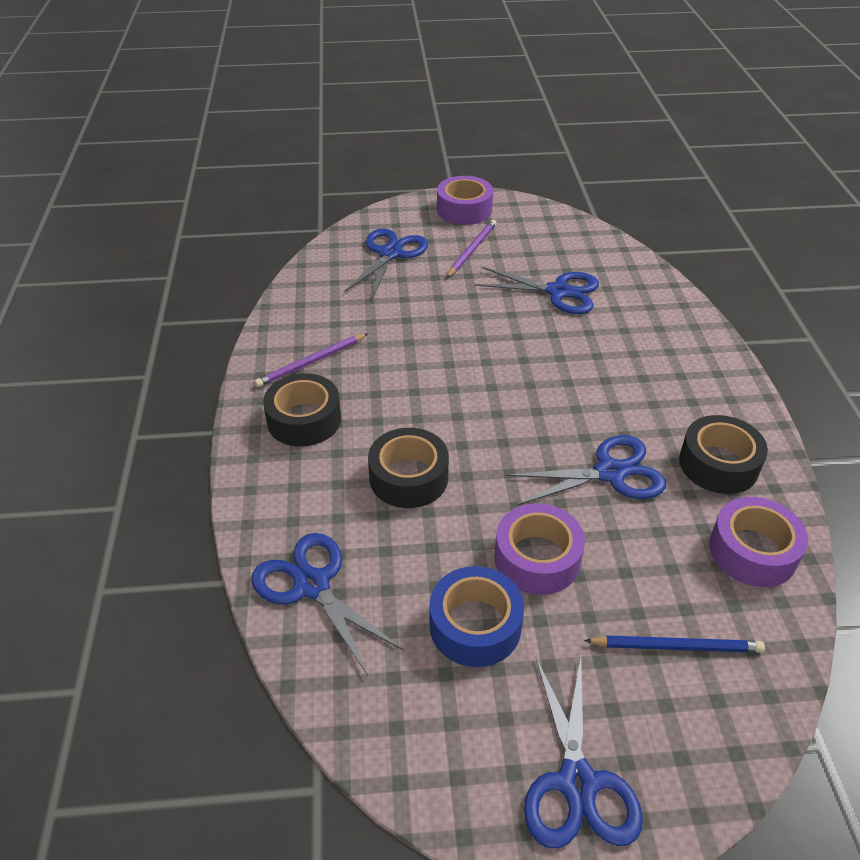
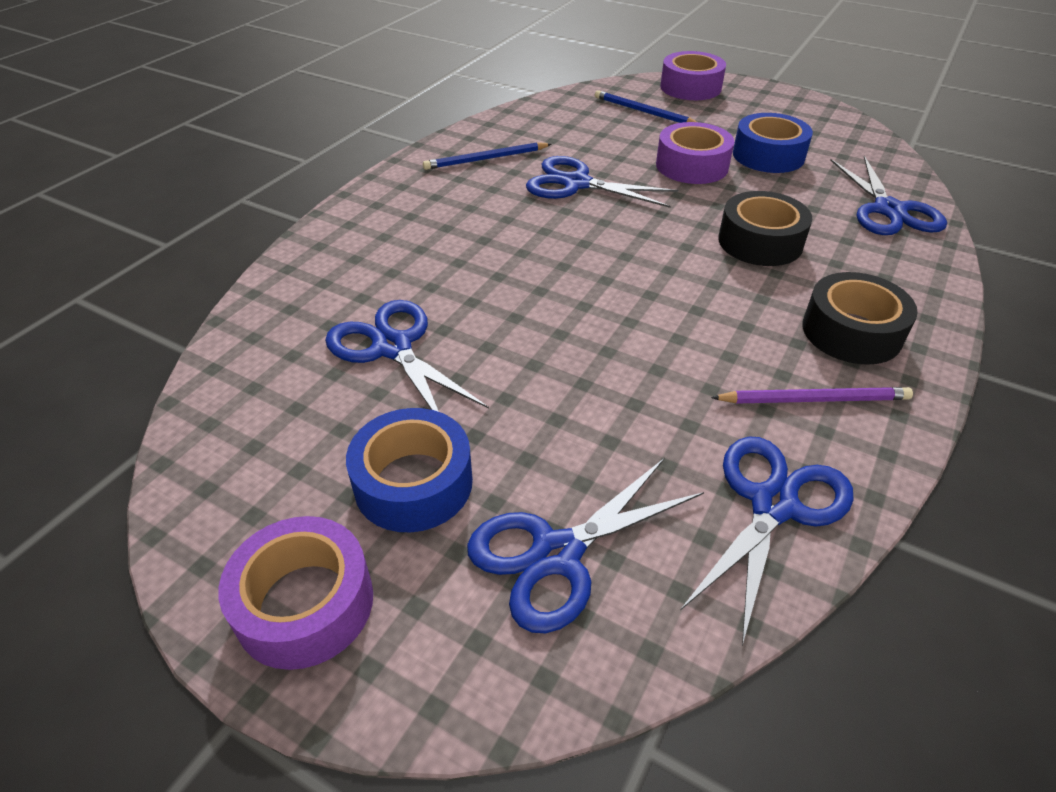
camera: 145 degrees left, 0 degrees up
(472, 250) = (413, 483): purple pencil -> blue tape
(576, 782) = (755, 99): blue scissors -> blue scissors (773, 505)
(718, 464) = (485, 159): black tape -> blue pencil
(752, 551) = (537, 122): purple tape -> purple tape (690, 87)

